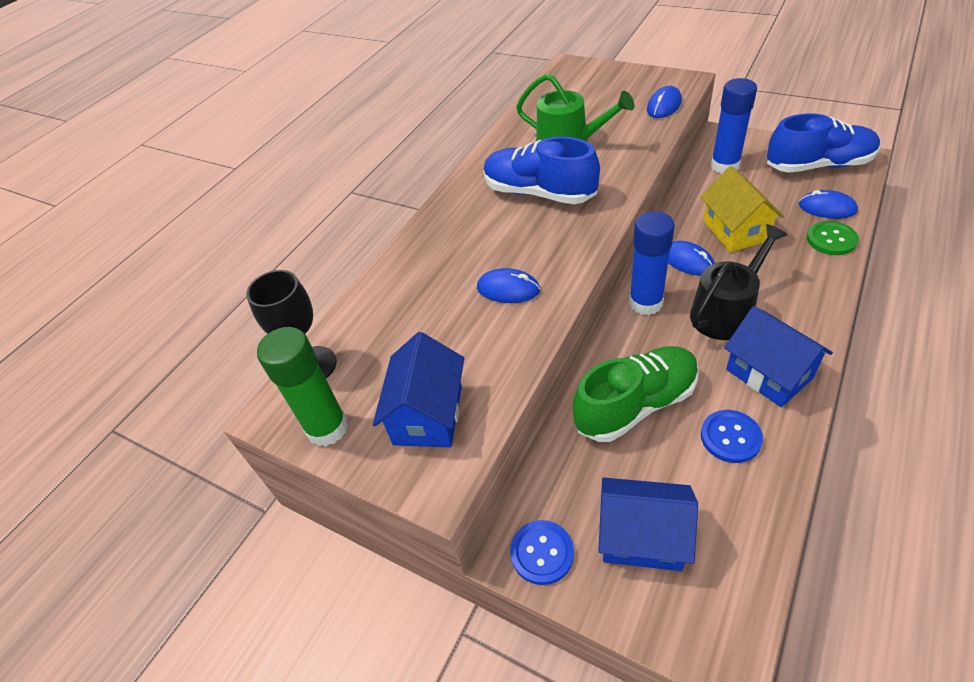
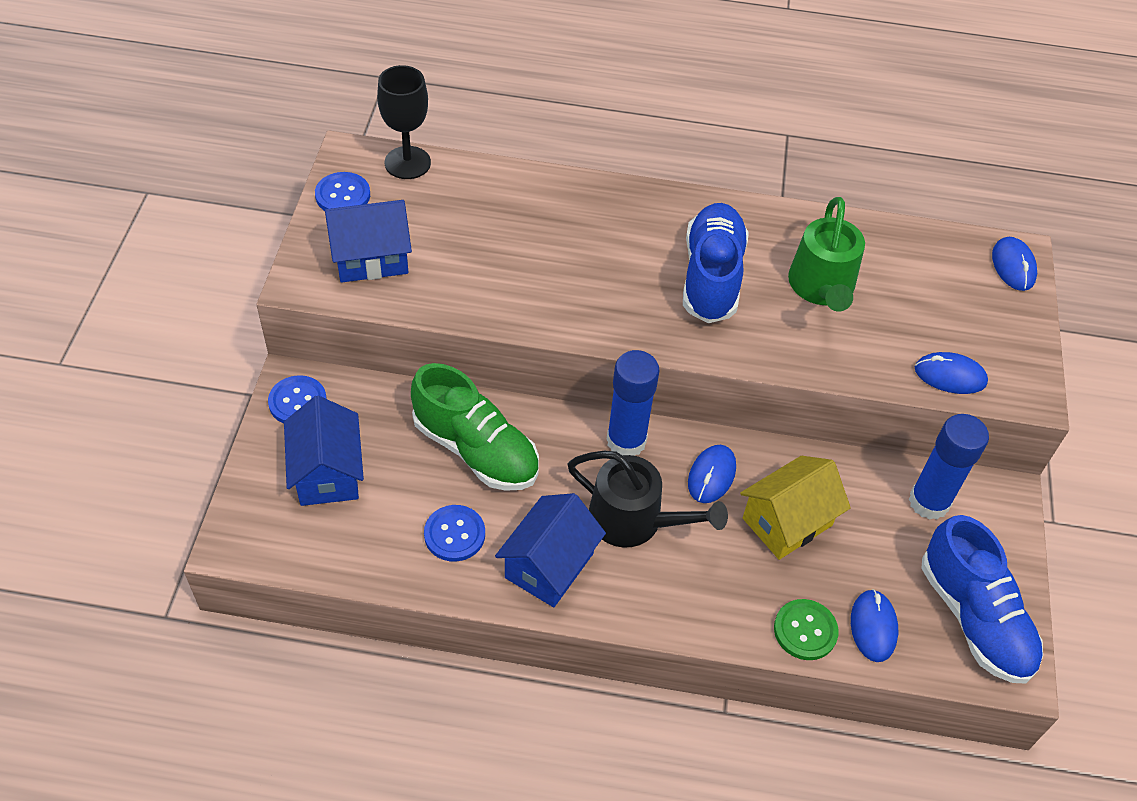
camera: 60 degrees right, 5 degrees up
(327, 428) = (343, 195): green glue stick -> blue button
(508, 289) = (543, 281): blue mouse -> blue mouse (1013, 266)

